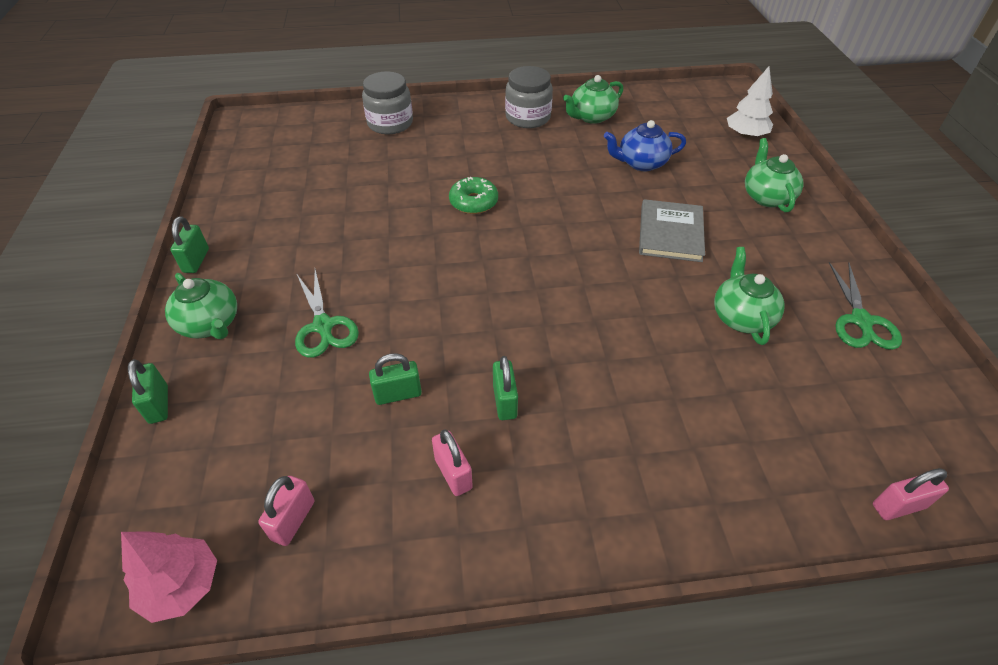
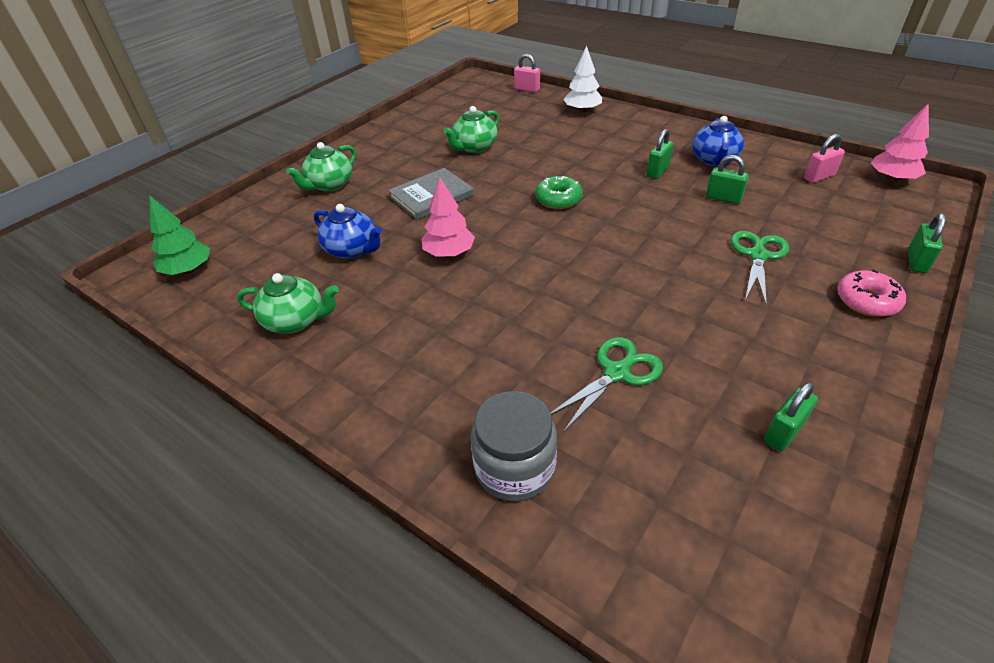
camera: 135 degrees left, 5 degrees down
(196, 261) = (882, 376): green padlock -> green padlock (783, 432)
(210, 324) = (867, 301): green teapot -> pink donut
(453, 473) = (714, 160): pink padlock -> blue teapot
(473, 202) = (539, 291): green donut -> green donut (558, 199)
(528, 117) = (351, 362): grey jar -> none
(573, 195) = (449, 253): none -> pink tree
(706, 105) = (188, 270): none -> green tree
(745, 135) = (235, 228): white tree -> white tree (582, 111)
(861, 321) = (422, 124): green scissors -> green scissors (617, 372)

